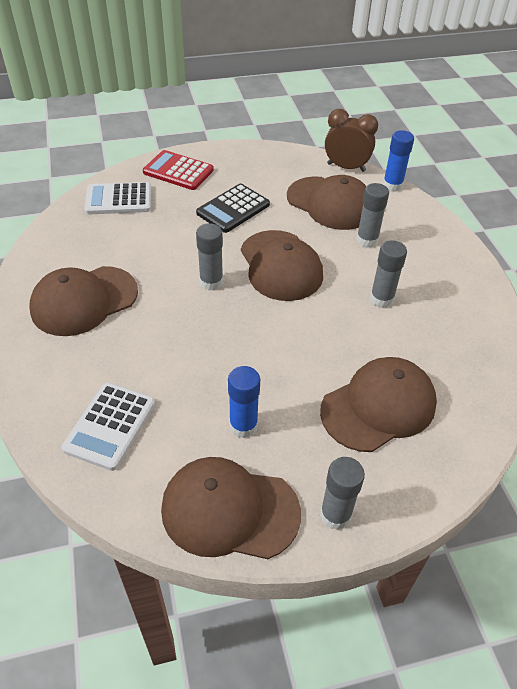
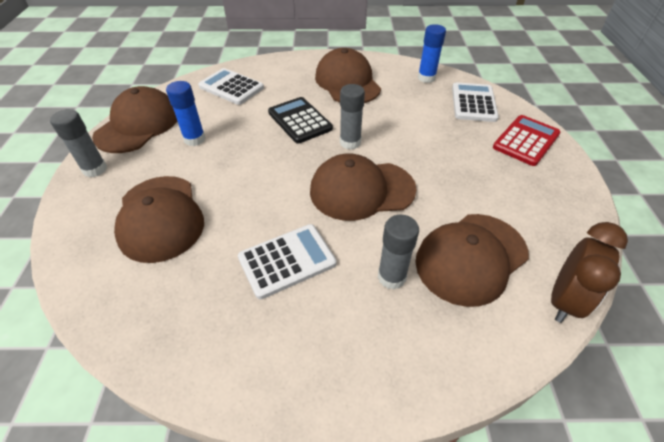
camera: 105 degrees right, 0 degrees up
(233, 209) = (459, 170): black calculator -> black calculator (299, 121)
(381, 299) = (287, 260): grey glue stick -> white calculator
(392, 185) = (522, 351): blue glue stick -> blue glue stick (426, 78)

